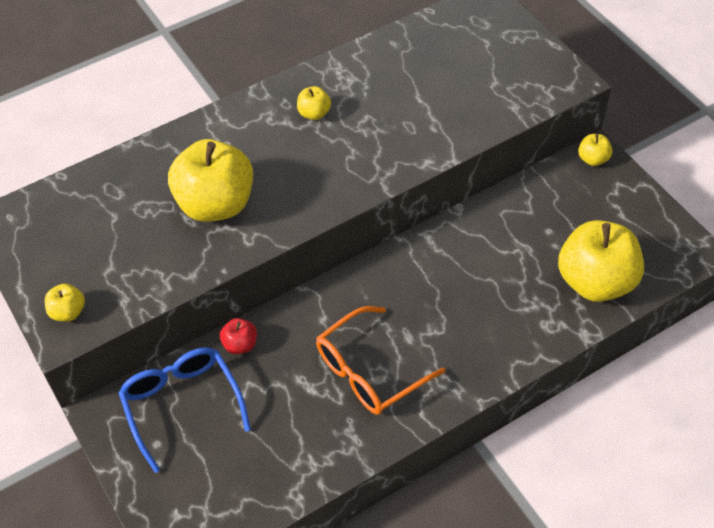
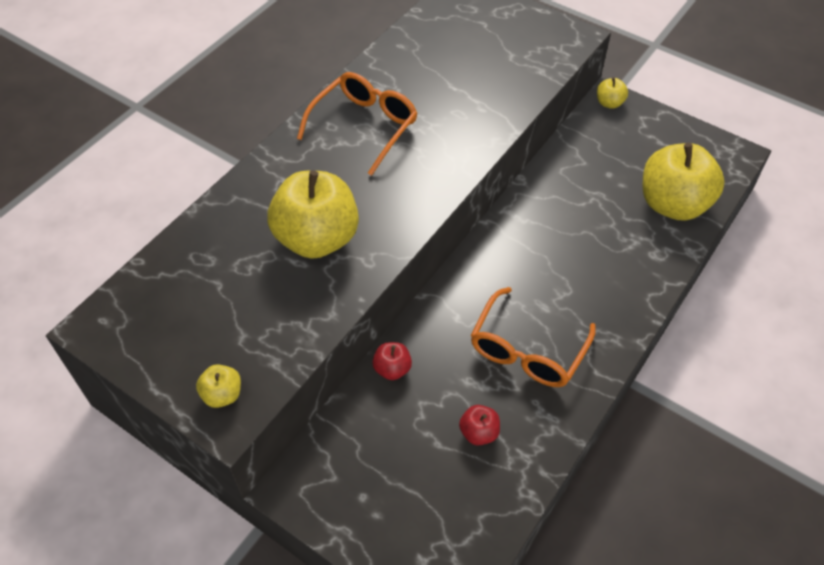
camera: 25 degrees left, 0 degrees up
(182, 405) = (368, 449): blue glasses -> none
(284, 428) = (479, 432): none -> red apple
(314, 113) = (364, 127): yellow apple -> orange glasses

